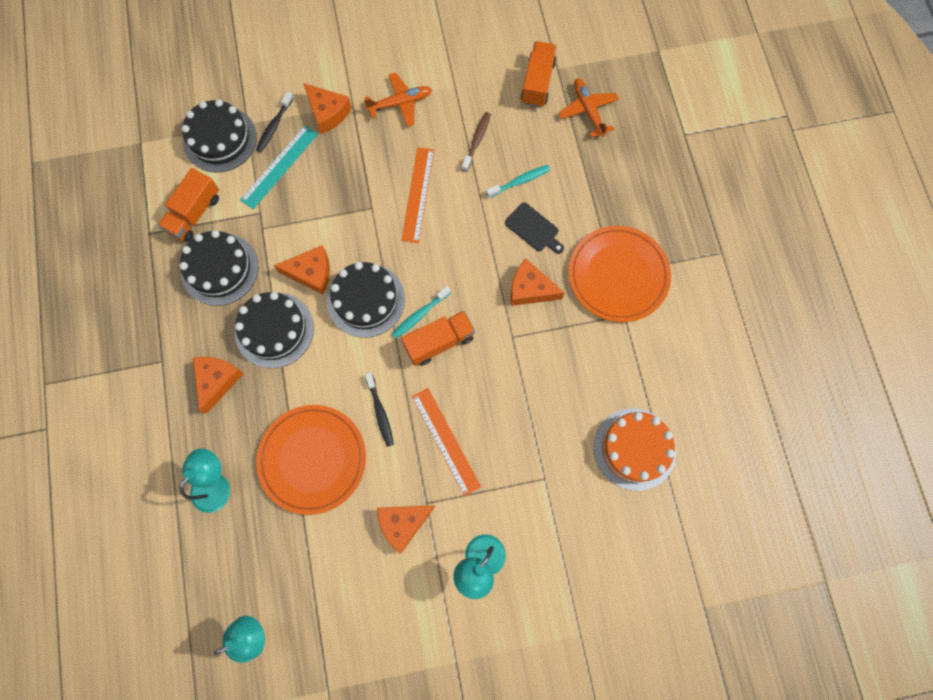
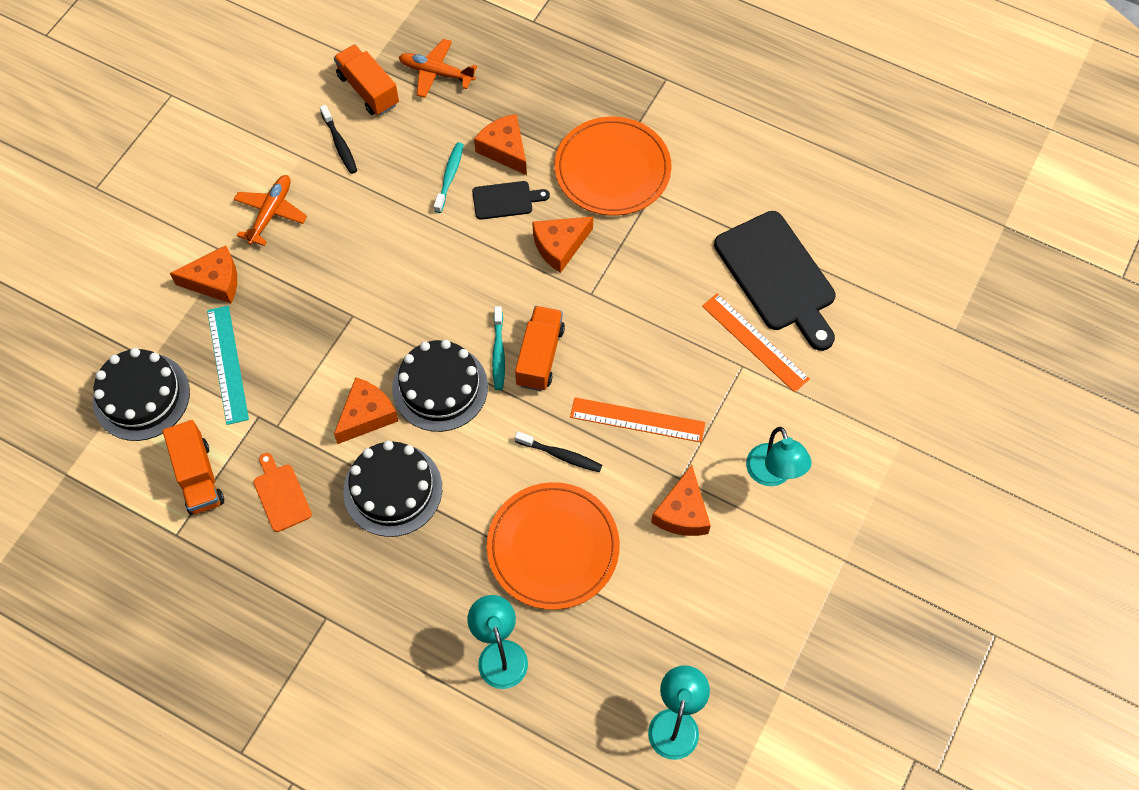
camera: 50 degrees left, 10 degrees down
(217, 381) = (396, 579): orange cheese -> orange cheese (504, 149)
(220, 269) = (281, 495): black cake -> orange cutting board
(274, 126) = (179, 338): black toothbrush -> black toothbrush (340, 144)
(418, 194) = (378, 267): orange ruler -> orange ruler (755, 342)
(477, 141) = (375, 180): brown toothbrush -> none
(634, 449) = (777, 276): orange cake -> black cutting board

